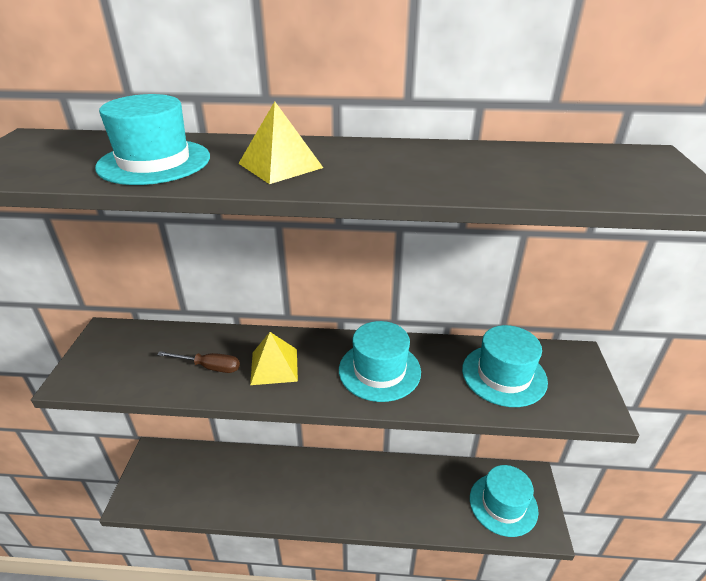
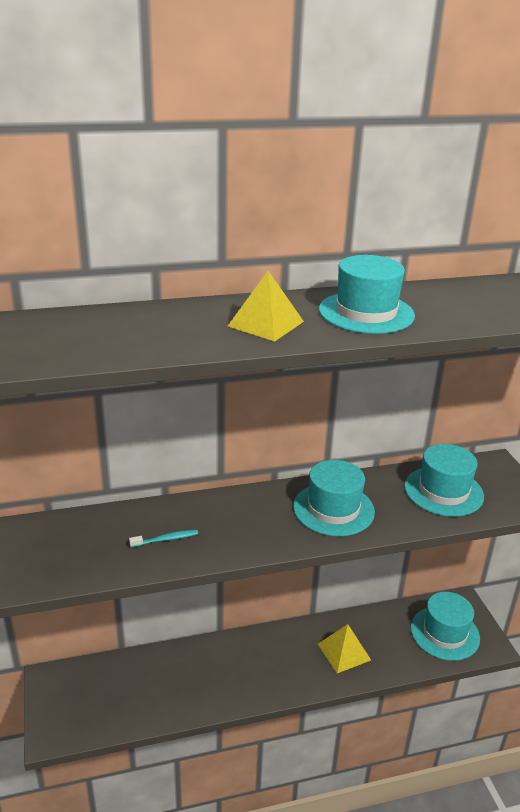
camera: 20 degrees left, 5 degrees down
(154, 162) = (149, 334): turquoise hat -> turquoise hat (366, 313)
(209, 367) = (165, 539): brown screwdriver -> turquoise toothbrush
(274, 366) = (231, 526): yellow pyramid -> yellow pyramid (344, 652)

